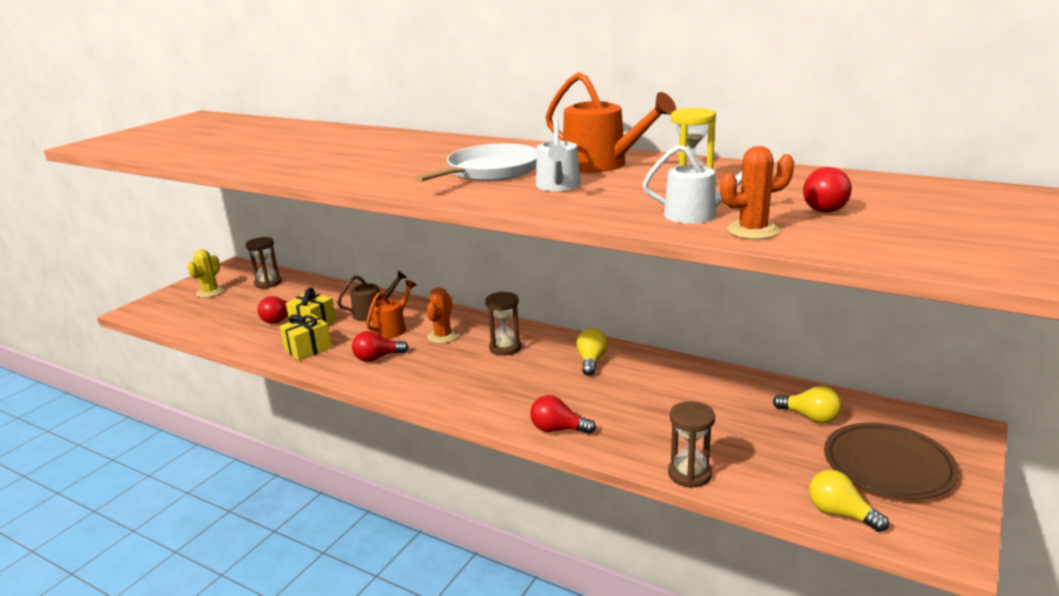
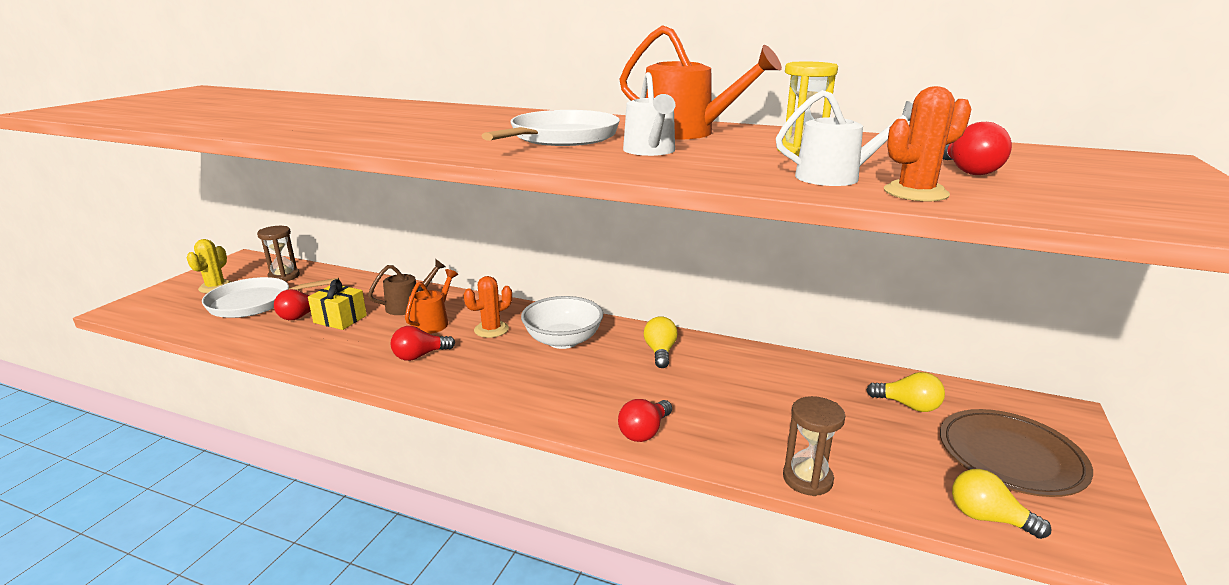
camera: 10 degrees left, 0 degrees up
(242, 307) = (255, 303): none -> white pan
(308, 349) = (336, 348): yellow gift -> none
(443, 336) = (491, 329): orange cactus -> orange cactus turned 45 degrees clockwise
(505, 348) = (563, 340): brown hourglass -> white bowl
(558, 429) = (644, 432): red light bulb -> red light bulb turned 60 degrees counterclockwise

